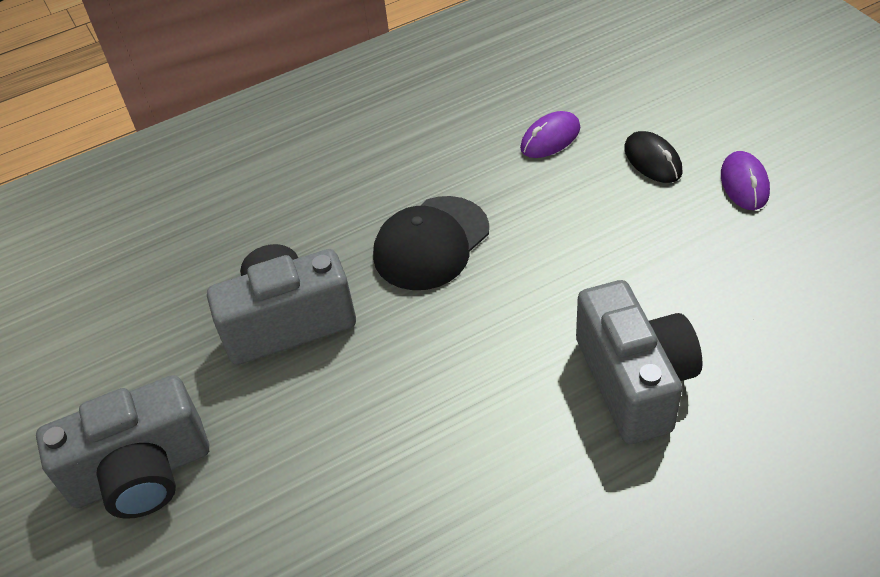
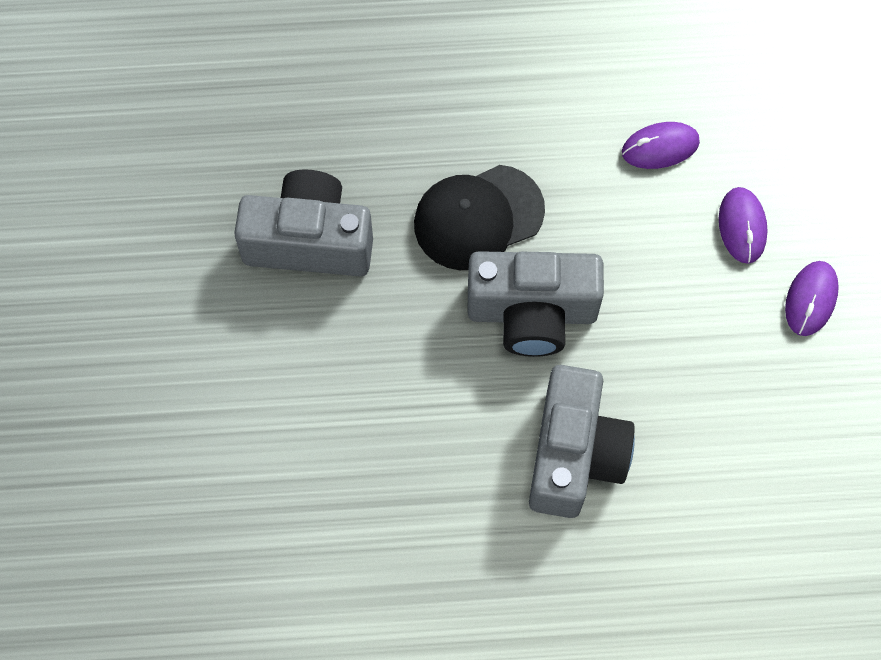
camera: 20 degrees right, 20 degrees up
(141, 473) = (128, 332): grey camera -> grey camera (532, 313)
(652, 160) = (742, 226): black mouse -> purple mouse

